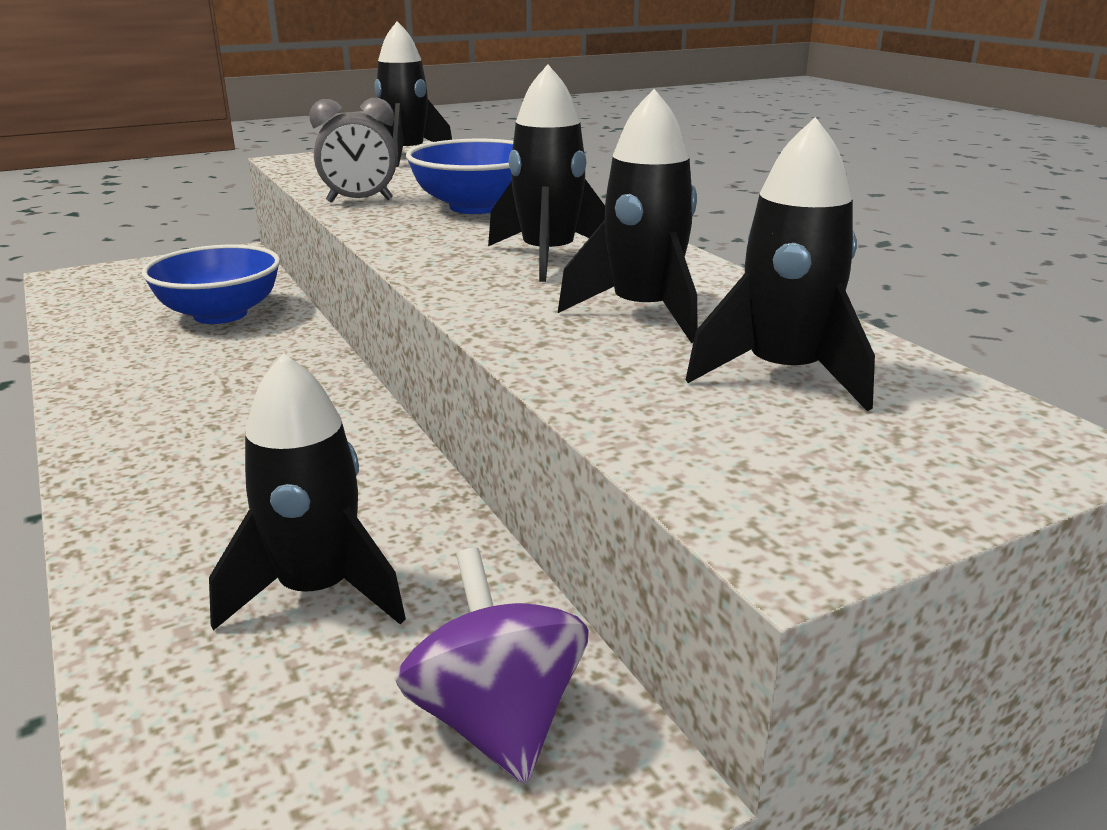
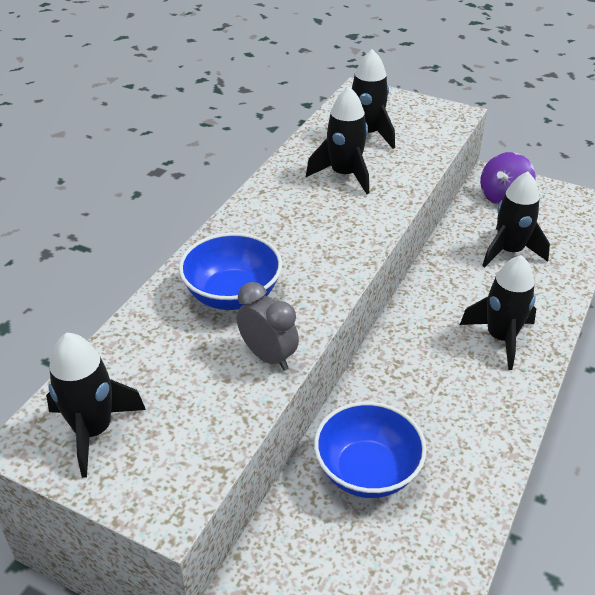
camera: 125 degrees left, 15 degrees up
(548, 257) = (302, 225): black rocket -> black rocket (500, 338)

